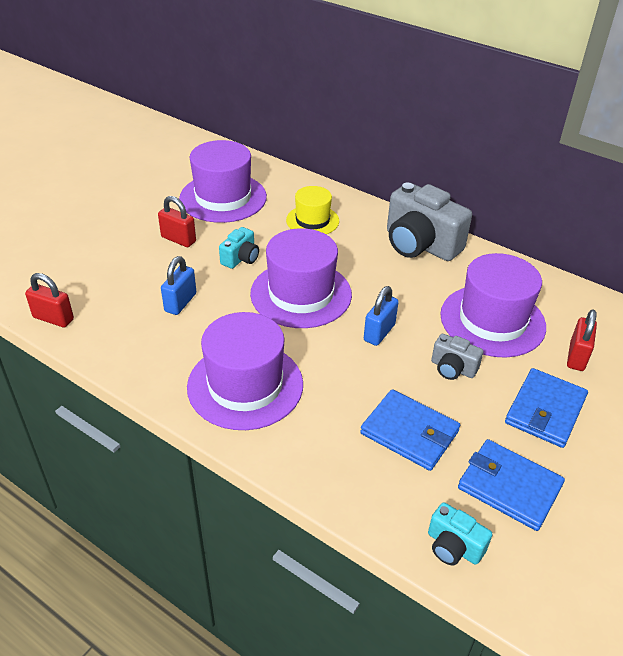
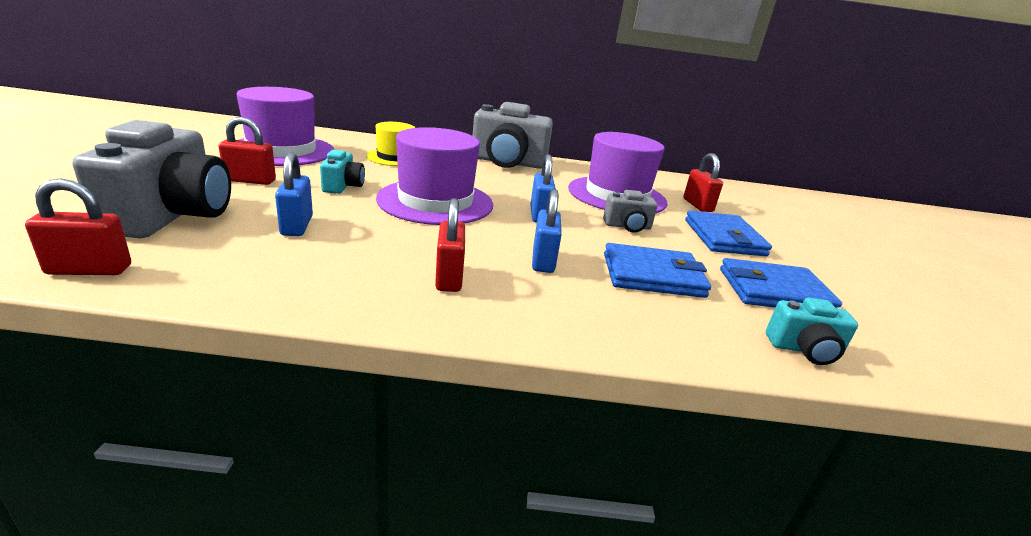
camera: 35 degrees left, 15 degrees down
(112, 274) = (172, 215): none -> grey camera
(245, 385) = (449, 277): purple hat -> red padlock
(330, 388) = (543, 261): none -> blue padlock

